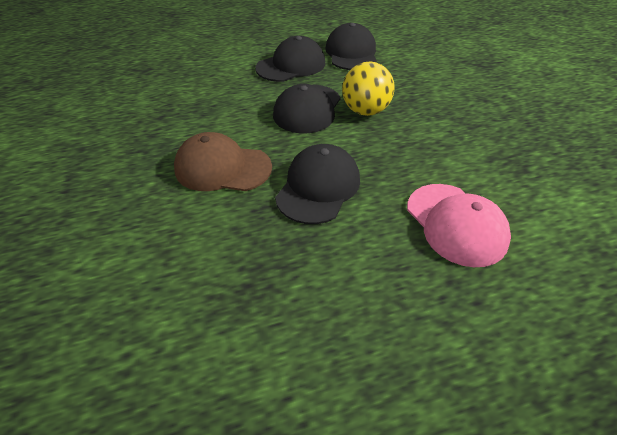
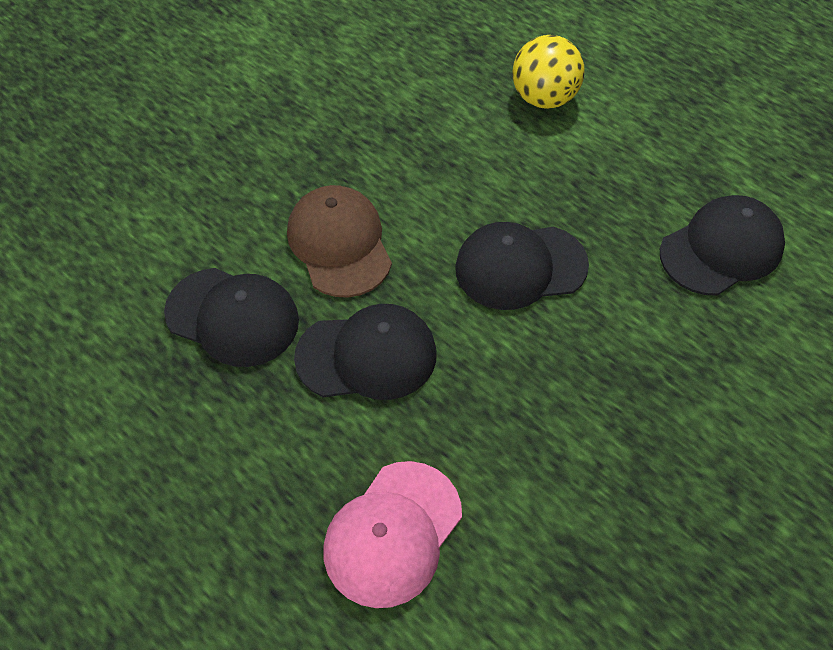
camera: 60 degrees right, 10 degrees up
(291, 65) = (616, 193): black cap -> black cap (233, 317)
(365, 111) = (568, 337): yellow ball -> yellow ball (544, 98)

